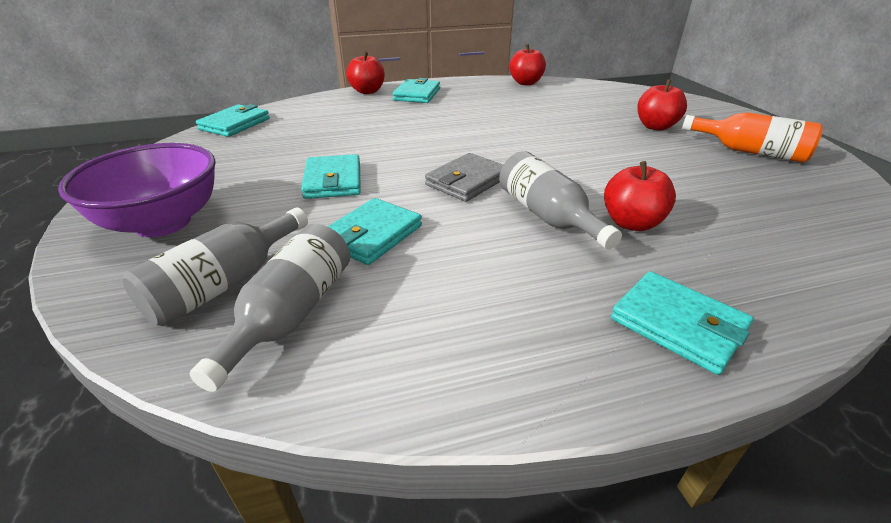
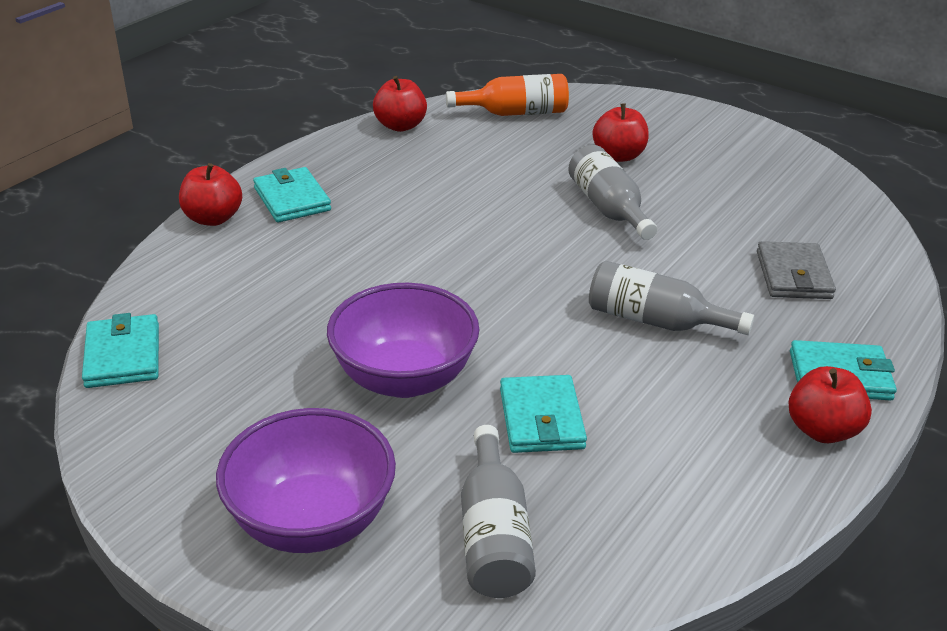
camera: 40 degrees left, 0 degrees up
(291, 314) = (591, 524): grey bottle -> grey bottle (608, 208)
(333, 181) = (404, 378): turquoise wallet -> purple bowl
(467, 181) = (537, 313): grey wallet -> grey wallet (793, 275)
(631, 223) = (723, 296): red apple -> red apple (822, 430)
(750, 152) = (727, 162): orange bottle -> orange bottle (515, 113)

